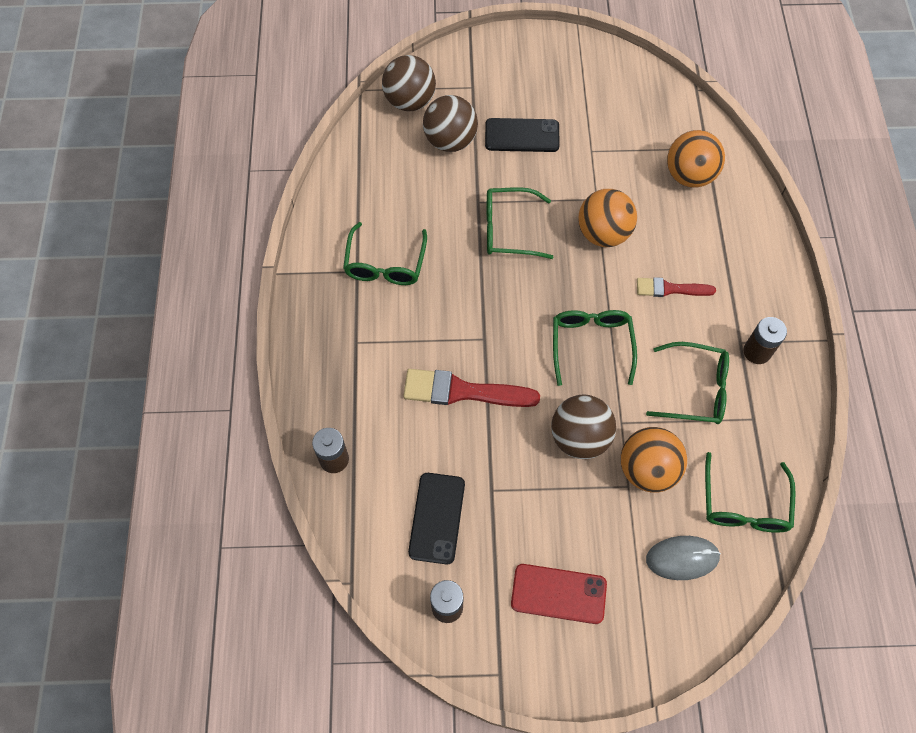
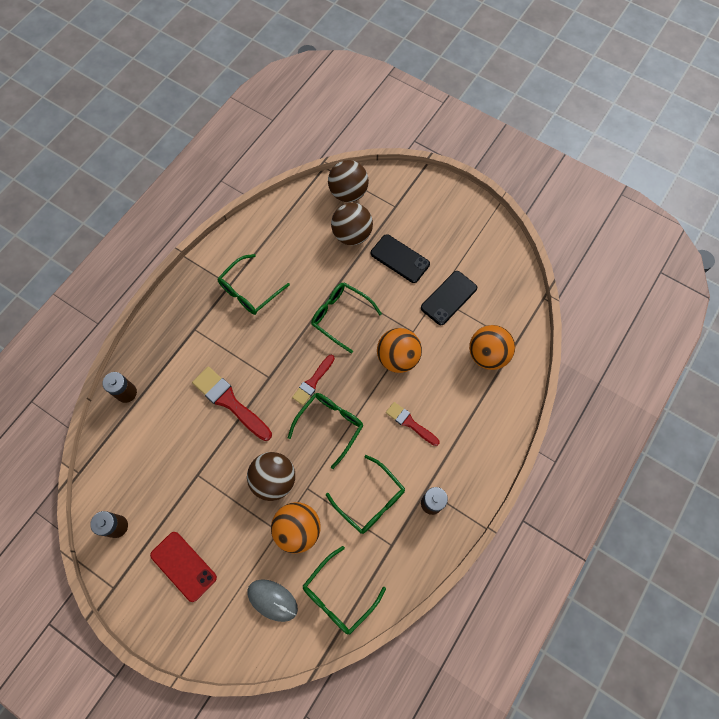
camera: 35 degrees right, 5 degrees up
(437, 518) = (153, 469): black phone -> black phone (448, 298)
(535, 313) = (313, 382): none -> red brush

